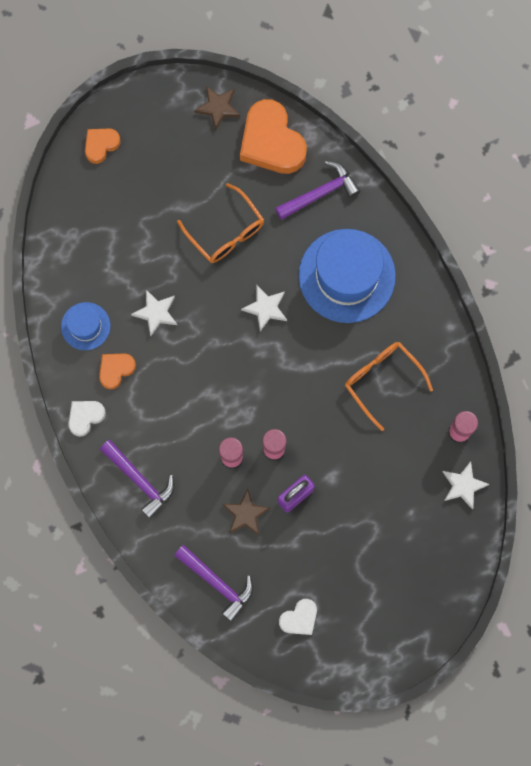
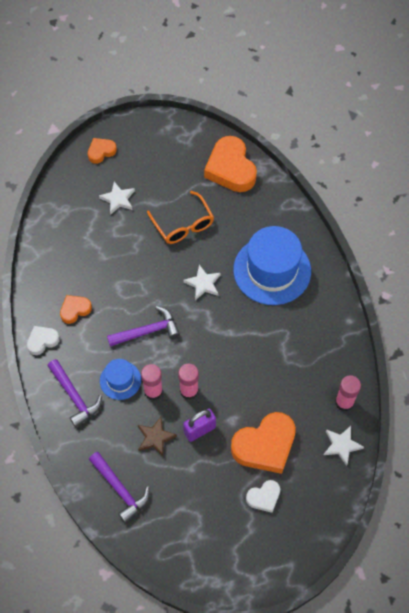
camera: 10 degrees right, 15 degrees down
(85, 326) = (59, 274): blue hat -> blue hat (120, 380)
(156, 313) = (116, 273): white star -> white star (118, 199)
(218, 107) = (195, 140): brown star -> none
(299, 618) = (184, 531): white heart -> white heart (264, 497)
(320, 193) = (262, 209): purple hammer -> purple hammer (147, 331)
(375, 501) = (265, 446): none -> orange heart
(382, 381) = (287, 353): orange glasses -> none

